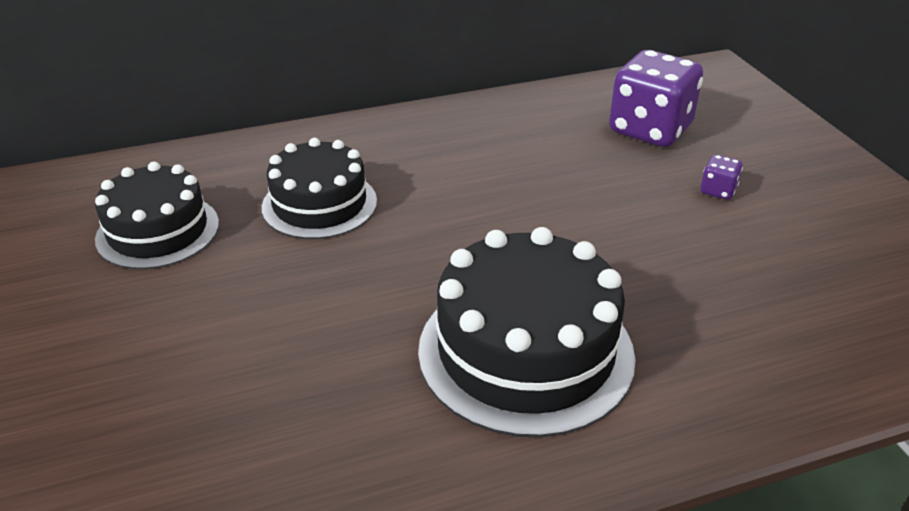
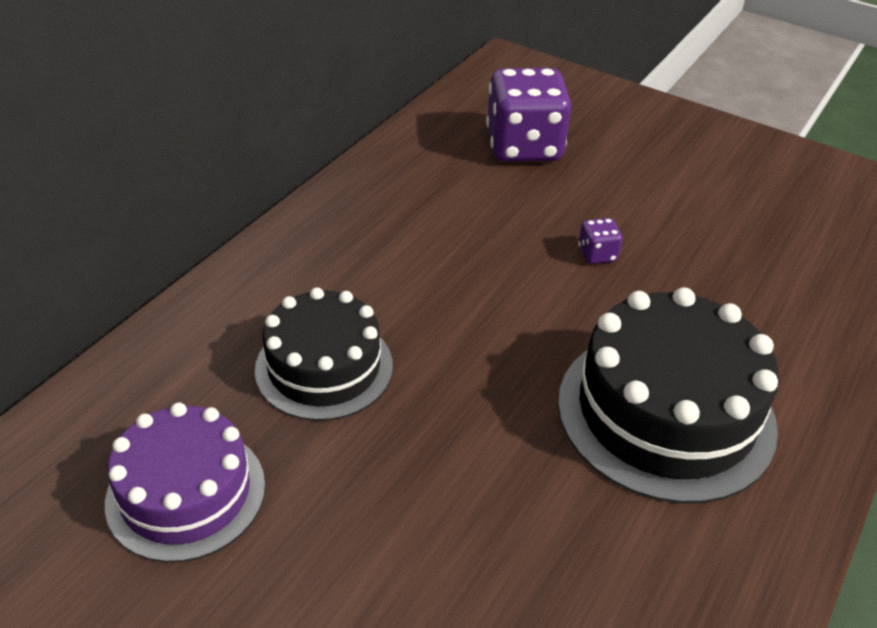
camera: 40 degrees left, 5 degrees up
(158, 231) = (186, 493): black cake -> purple cake
(718, 191) = (635, 185): purple dice -> purple dice (597, 254)

